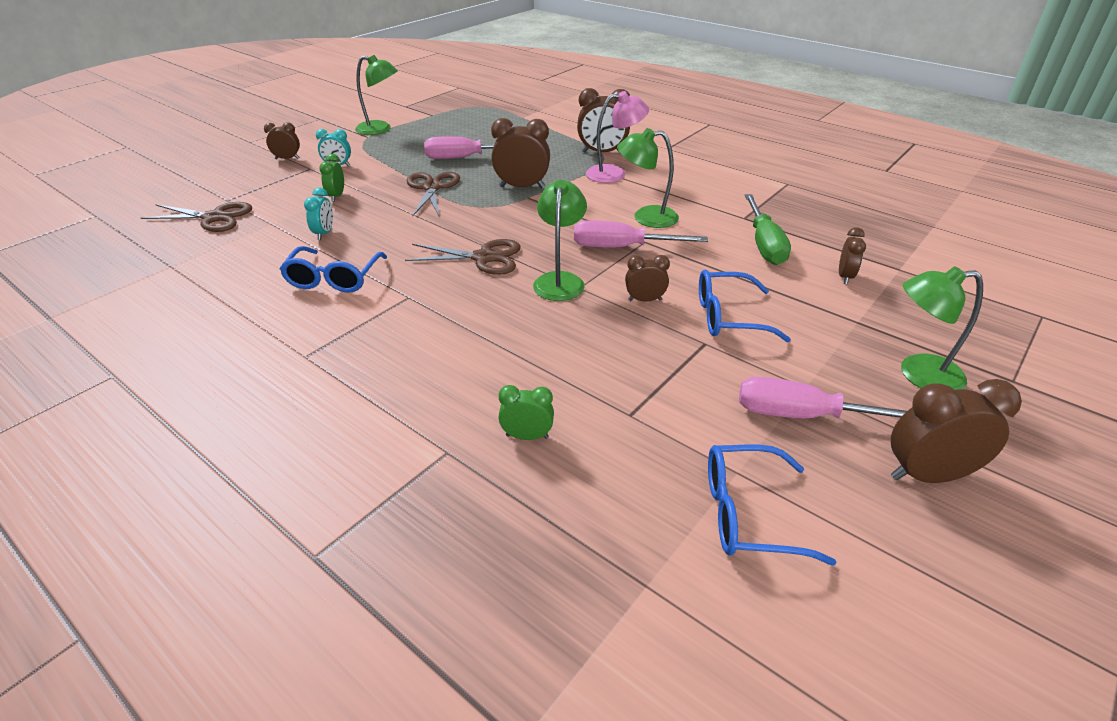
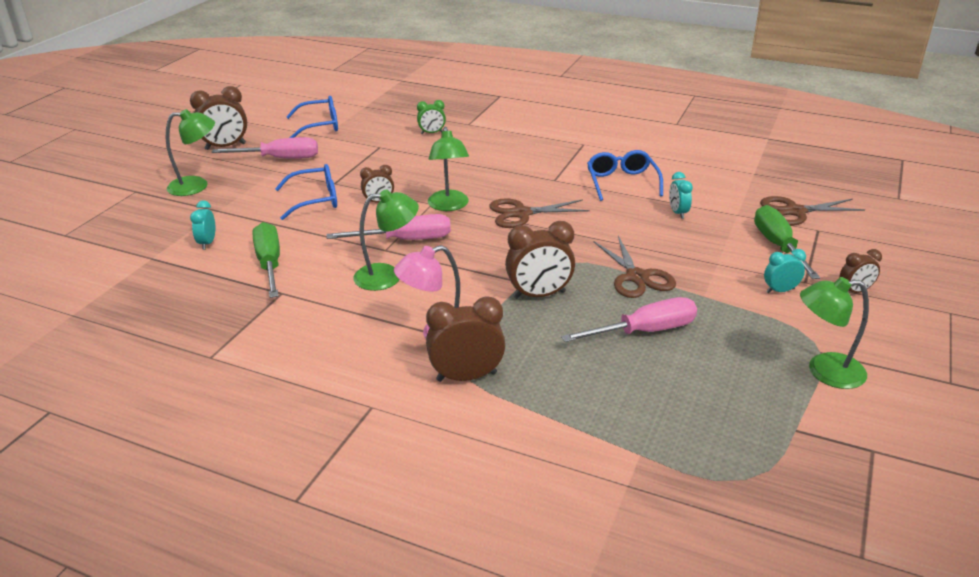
camera: 165 degrees right, 5 degrees down
(285, 193) = (778, 246): none -> green screwdriver
(336, 196) = (721, 250): green clock -> none
(845, 277) = (207, 243): brown clock -> turquoise clock

